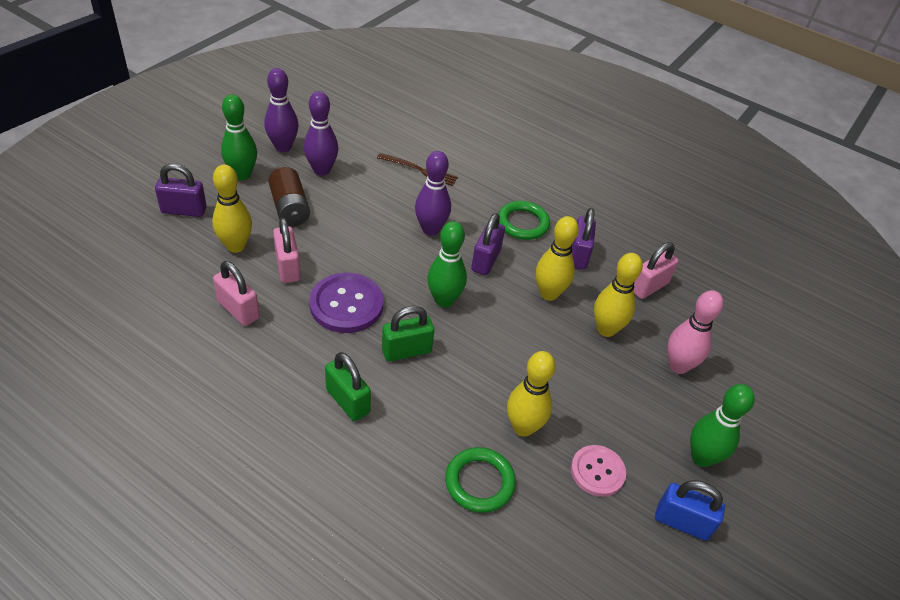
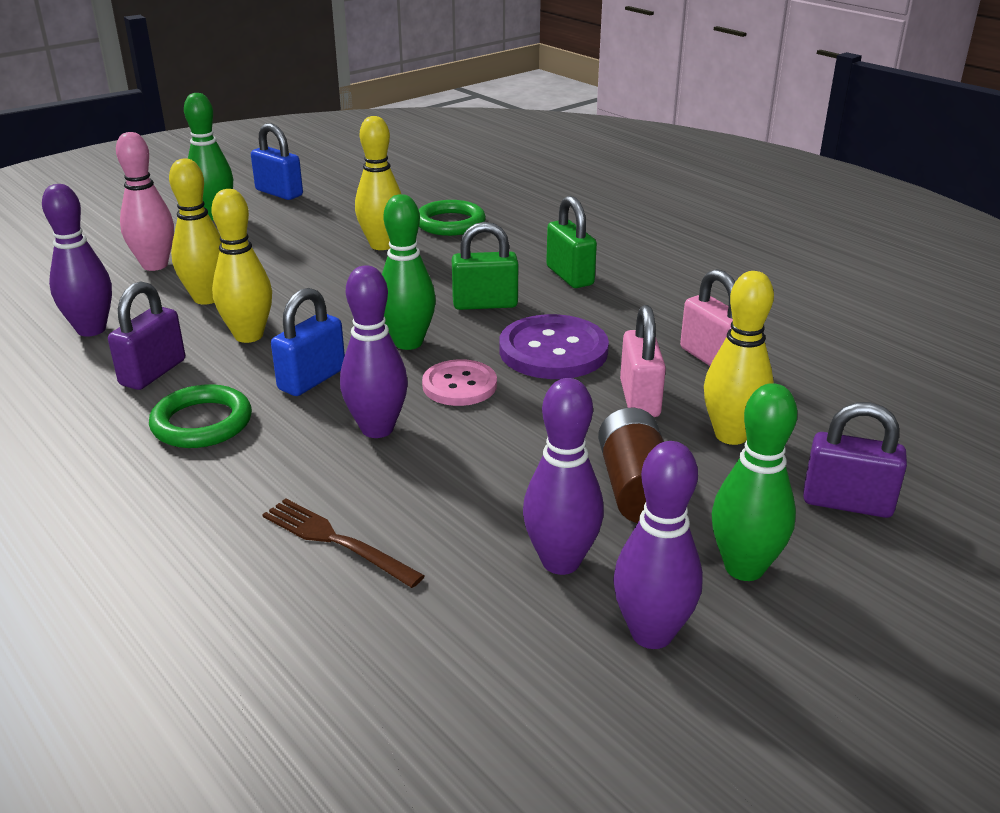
camera: 160 degrees left, 15 degrees down
(486, 260) = (312, 379): purple padlock -> blue padlock
(597, 471) = (329, 218): pink button -> pink button (459, 385)
(648, 287) = (91, 329): pink padlock -> purple bowling pin

